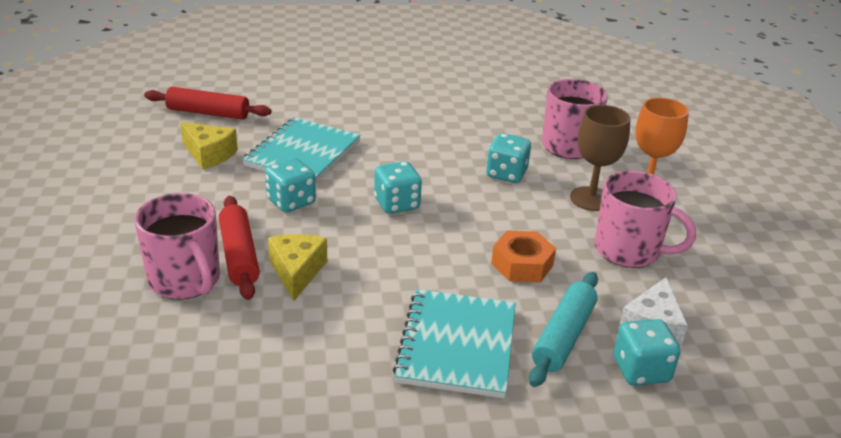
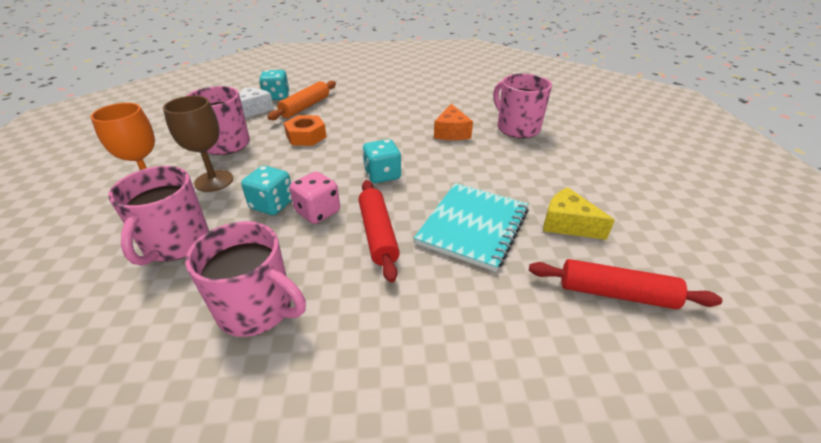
camera: 175 degrees left, 5 degrees up
(239, 255) = (492, 140): red rolling pin -> red rolling pin (378, 234)
(291, 202) = (469, 176): turquoise dice -> none
(297, 272) = (451, 132): yellow cheese -> orange cheese
(456, 167) = (318, 212): none -> pink dice
(456, 345) = (363, 104): turquoise notebook -> none
(470, 110) = (257, 309): none -> pink mug
(563, 336) = (305, 107): turquoise rolling pin -> orange rolling pin

